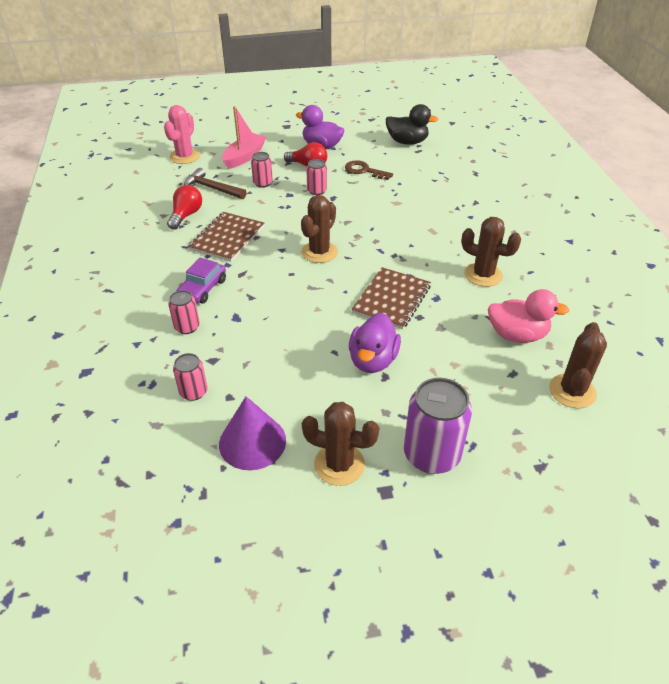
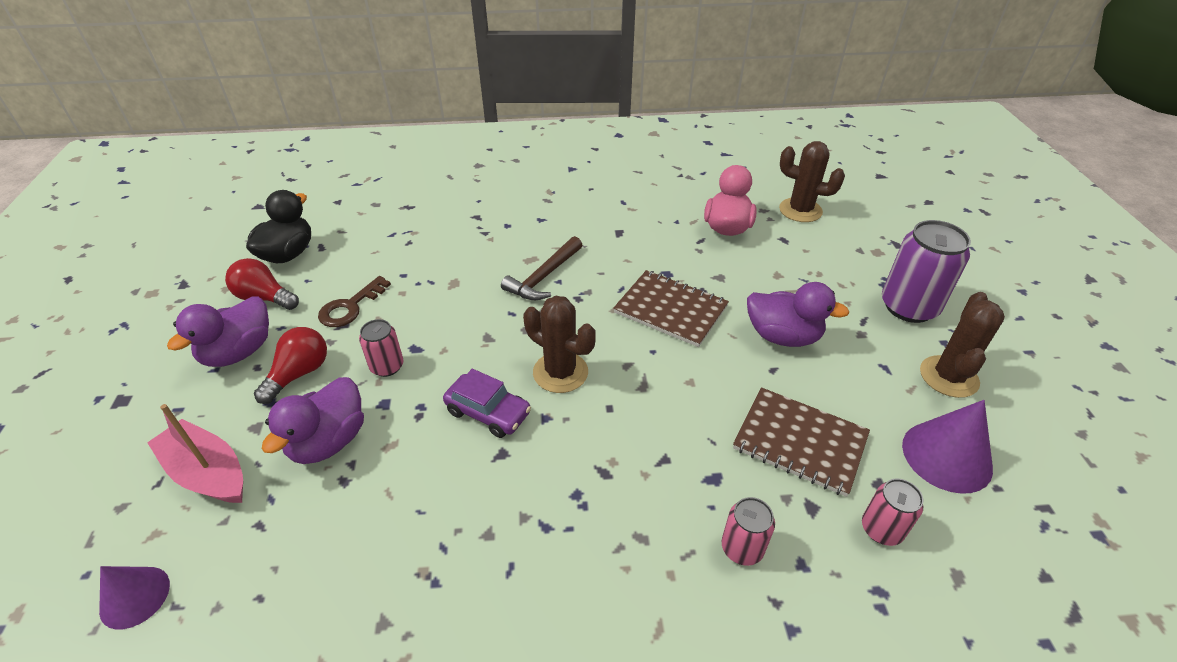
camera: 85 degrees left, 0 degrees up
(185, 157) = (135, 597): pink cactus -> purple cone
(186, 215) = (399, 574): red light bulb -> red light bulb (265, 298)
(202, 289) = (642, 530): purple car -> purple car (488, 412)
(212, 188) = (310, 529): brown hammer -> brown hammer (544, 277)
(227, 238) = (497, 496): brown notebook -> brown notebook (800, 442)
(263, 183) = (328, 441): pink can -> purple duck
(483, 275) = (626, 233): brown cactus -> none

